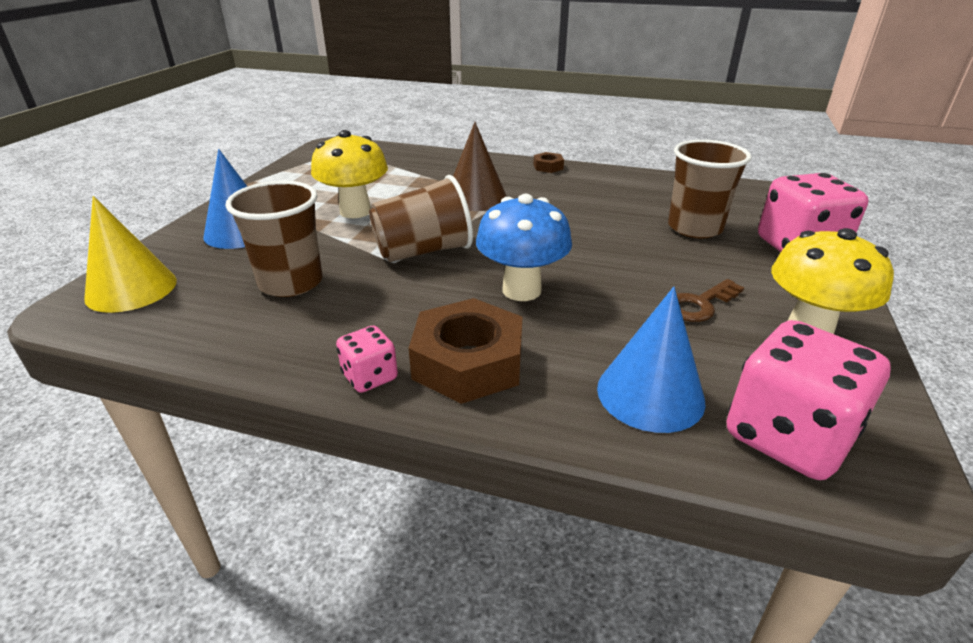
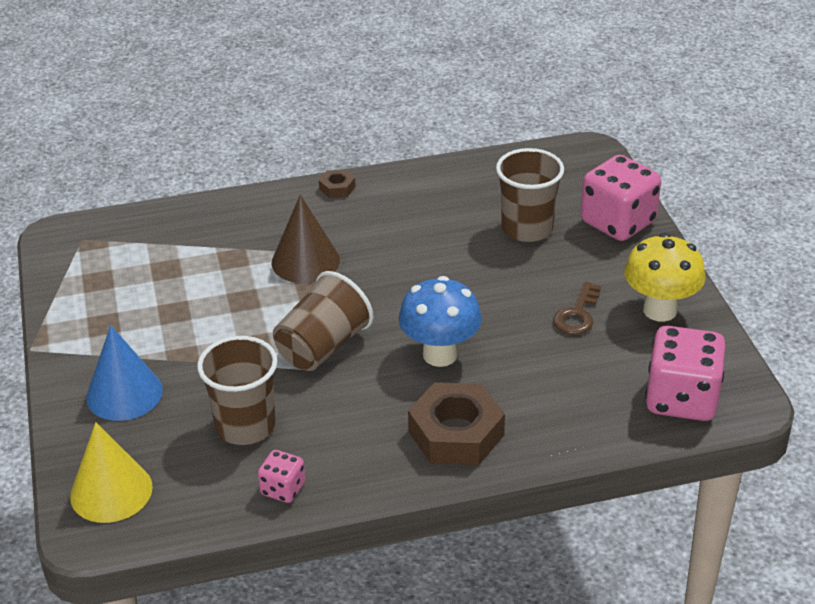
camera: 30 degrees left, 5 degrees up
(355, 211) = (207, 324): yellow mushroom -> none
(370, 377) = (400, 474): pink dice -> pink dice (283, 489)
(650, 394) = (589, 405): blue cone -> none

